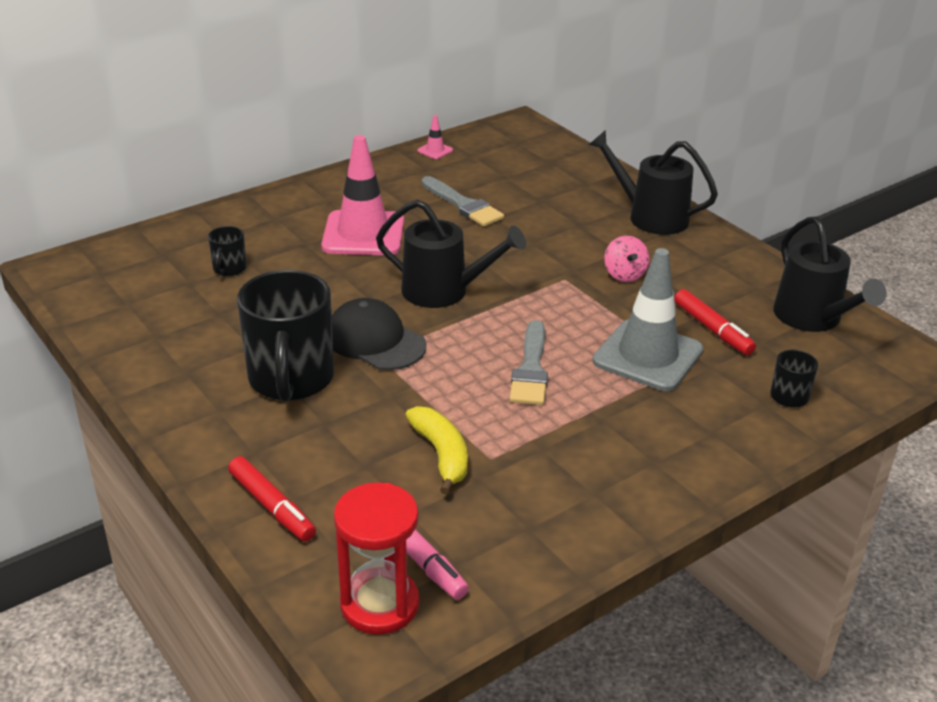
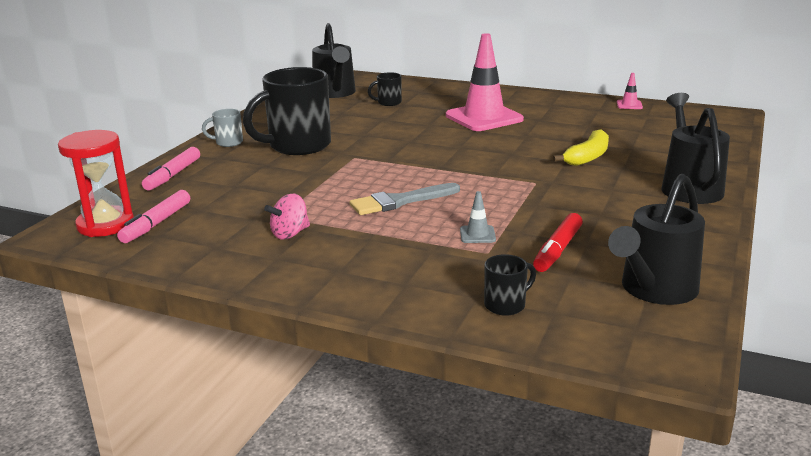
camera: 60 degrees right, 10 degrees down
(208, 429) = (228, 142): none -> grey mug
(272, 506) = (173, 175): red marker -> pink marker
(375, 341) = (367, 153): black cap -> none
(441, 455) = (268, 202): yellow banana -> yellow banana (587, 157)
(444, 291) = (454, 154): black watering can -> black watering can (335, 93)
(463, 205) = (574, 130): grey brush -> none
(624, 275) = (580, 199): pink spinning top -> pink spinning top (290, 234)
(647, 356) = (477, 235): grey traffic cone -> grey traffic cone, size x0.40

